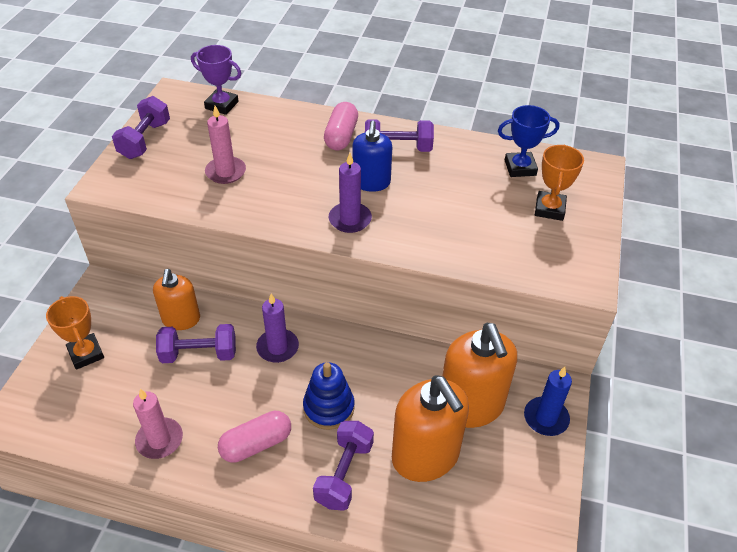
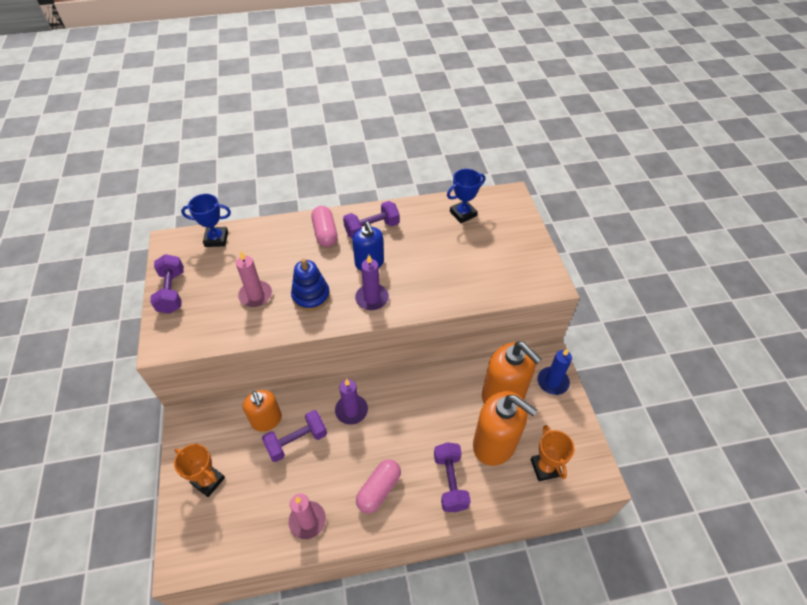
camera: 25 degrees left, 5 degrees up
(221, 105) = (216, 239): purple trophy -> blue trophy
(329, 407) = (413, 439): blue stacking toy -> blue stacking toy (311, 296)
(549, 209) = (499, 238): orange trophy -> orange trophy (545, 468)

